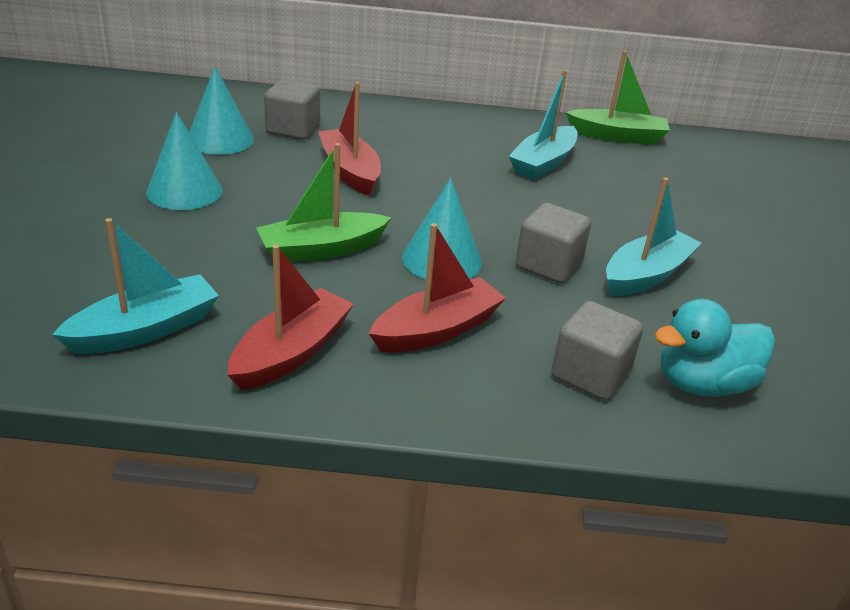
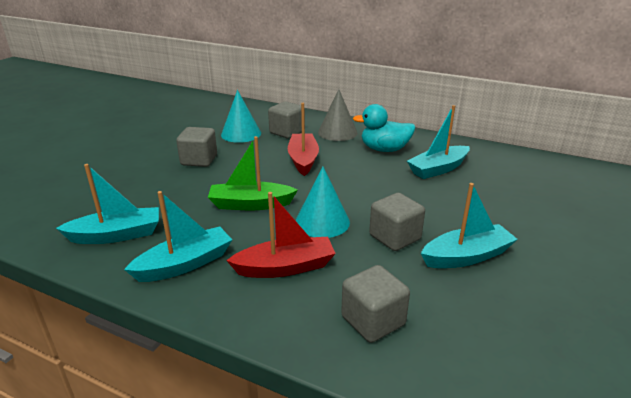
camera: 25 degrees right, 5 degrees down
(184, 191) = (199, 160): turquoise cone -> grey cube
(291, 352) = (185, 264): red boat -> turquoise boat
(370, 122) = (337, 132): none -> grey cone
(617, 136) = (507, 157): green boat -> none
(702, 384) = (460, 348): turquoise duck -> turquoise duck (384, 149)

